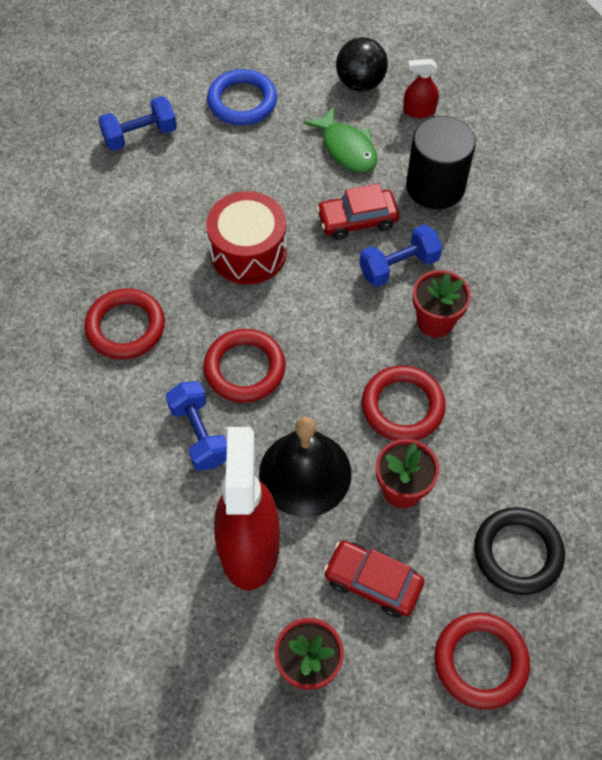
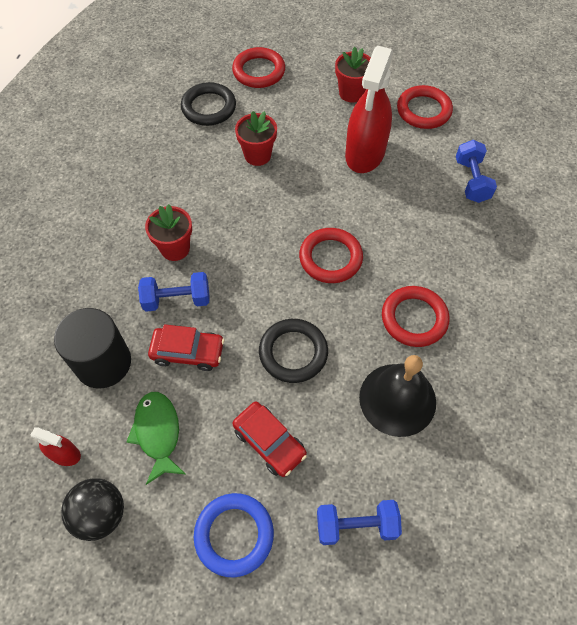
camera: 160 degrees left, 0 degrees up
(199, 434) = (377, 224): blue dumbbell -> blue dumbbell (471, 181)
(248, 252) = (293, 352): red drum -> black ring
(305, 473) = (314, 181): black bell -> black bell (397, 399)
(373, 582) = (299, 117): red car -> red car (269, 442)
(402, 406) = (231, 200): red ring -> red ring (423, 110)

